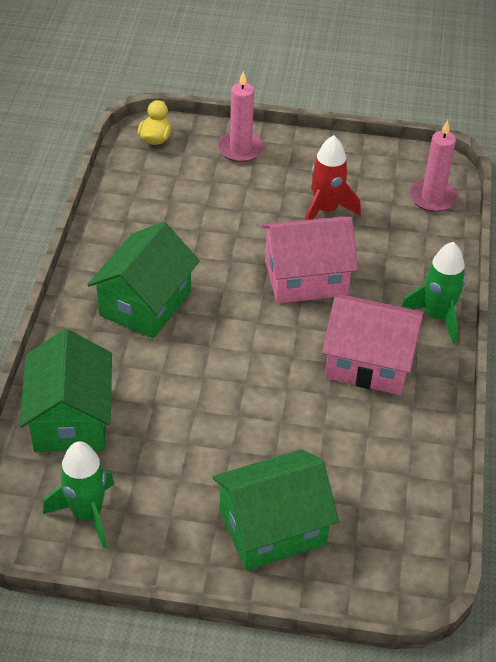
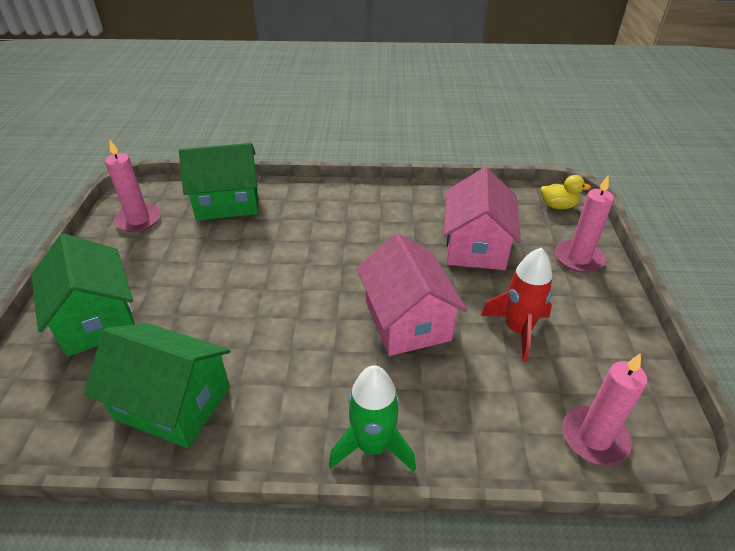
camera: 85 degrees right, 5 degrees down
(87, 514) = (139, 220): green rocket -> pink candle
(145, 303) = (349, 223): green house -> green house (173, 403)
(369, 362) = (292, 379): pink house -> pink house (476, 246)

